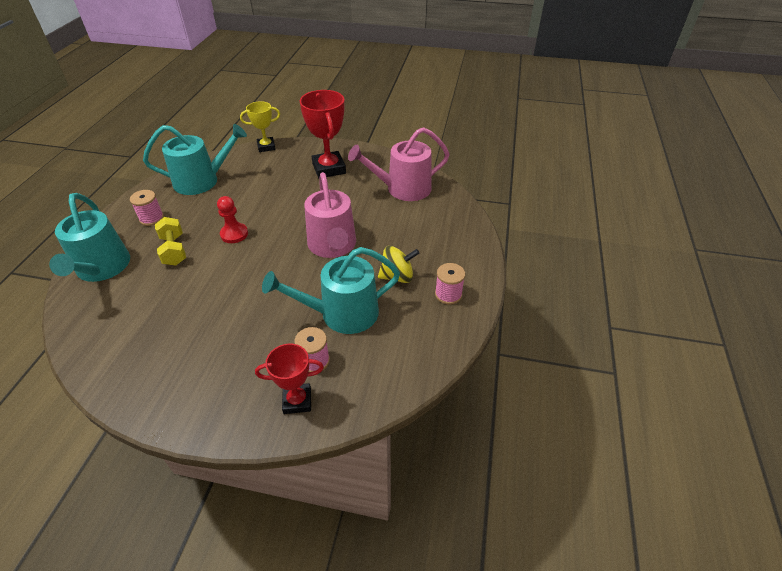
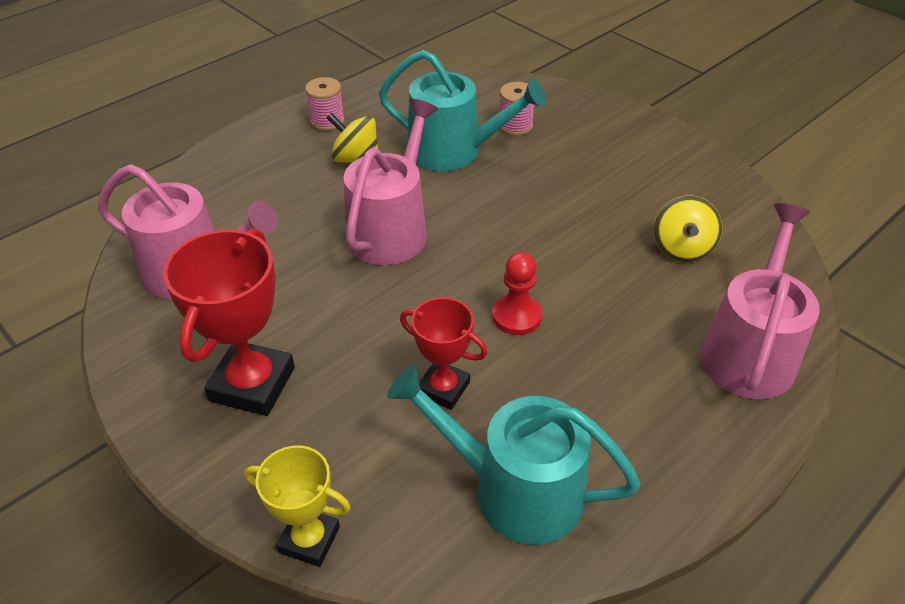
camera: 145 degrees left, 0 degrees up
(102, 268) = (749, 351): turquoise watering can -> pink watering can
(149, 312) = (682, 248): none -> yellow spinning top
(151, 218) = (649, 426): pink spool -> none
(174, 250) = (624, 331): yellow dumbbell -> none
(297, 401) = (552, 106): red trophy -> red trophy (443, 388)

